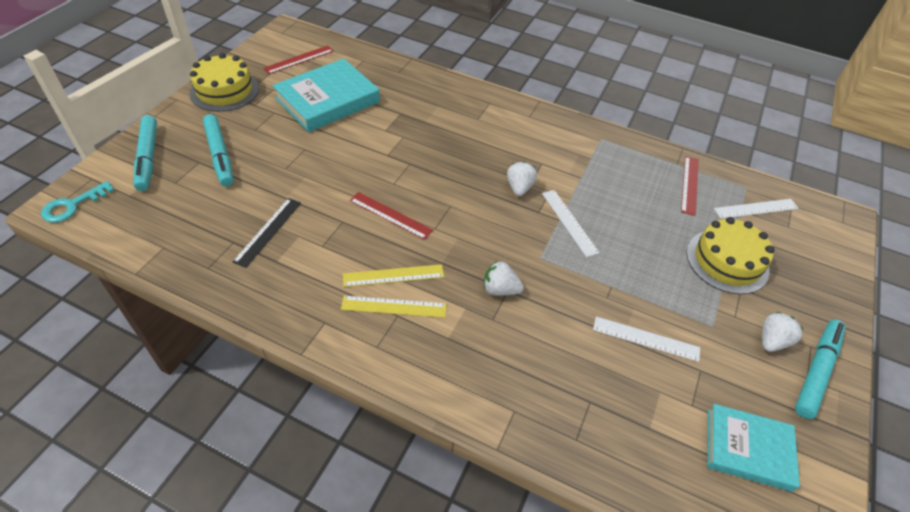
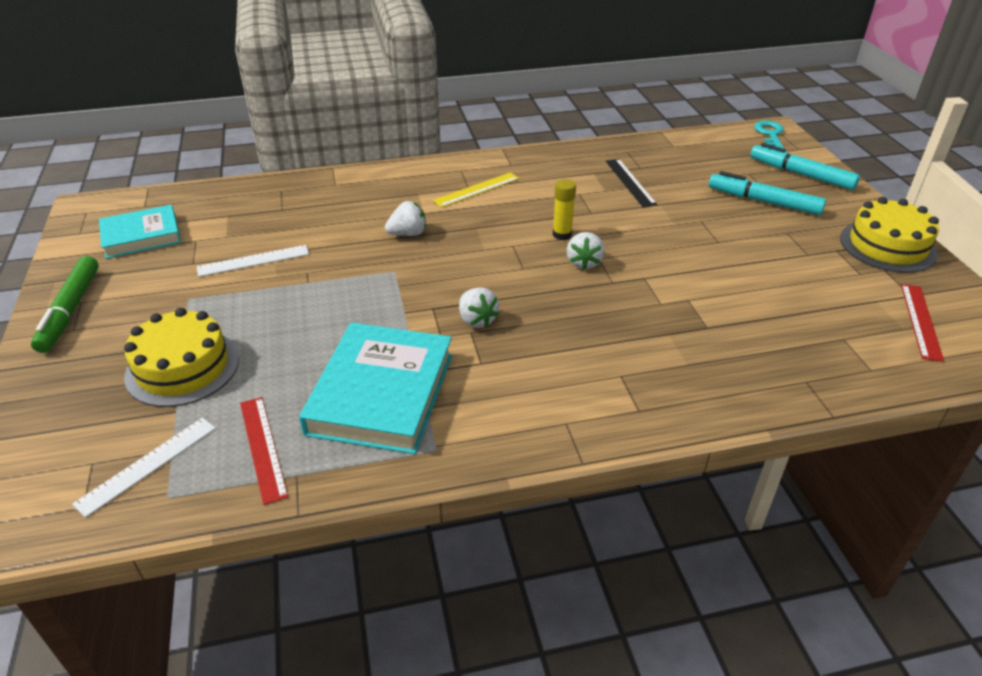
camera: 145 degrees right, 10 degrees down
(327, 100) = (795, 294): turquoise book -> turquoise book (382, 393)
(390, 215) = (562, 234): red ruler -> yellow glue stick
(393, 276) = (501, 203): yellow ruler -> none
(569, 222) = (391, 315): white ruler -> none
(772, 341) = (120, 314): white strawberry -> white strawberry (584, 263)
(816, 371) = (70, 310): turquoise marker -> green marker

